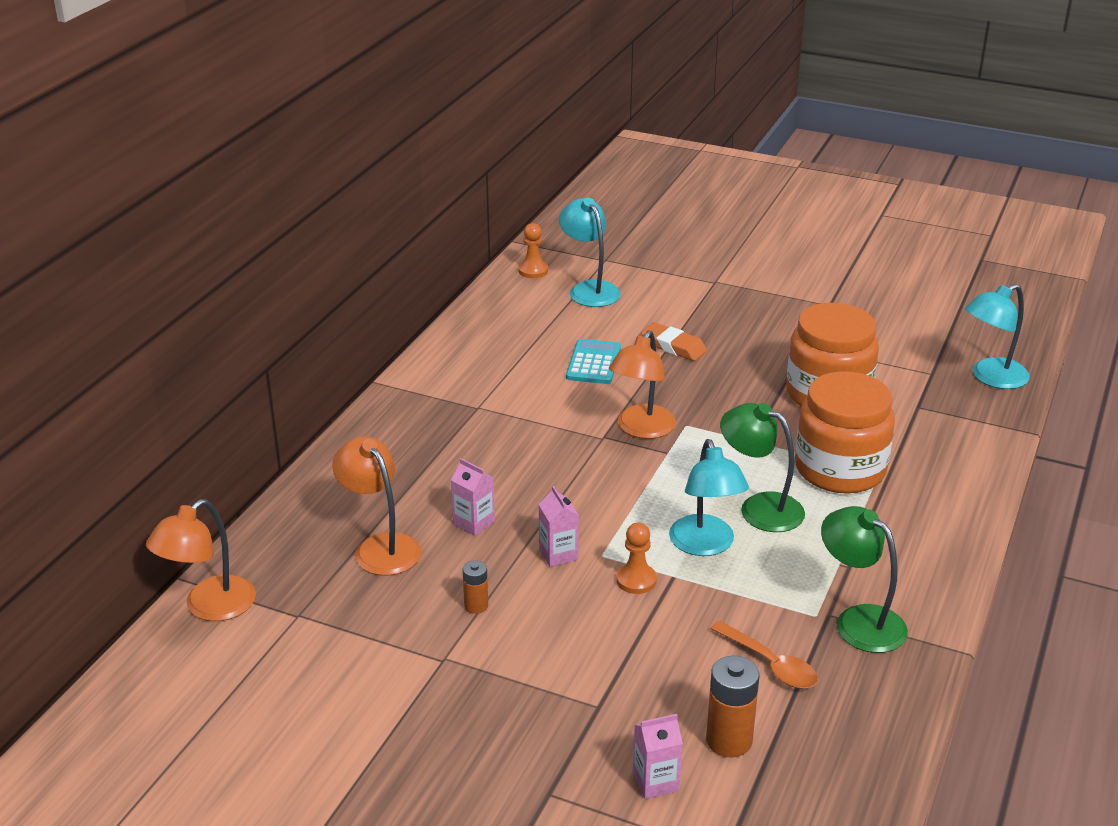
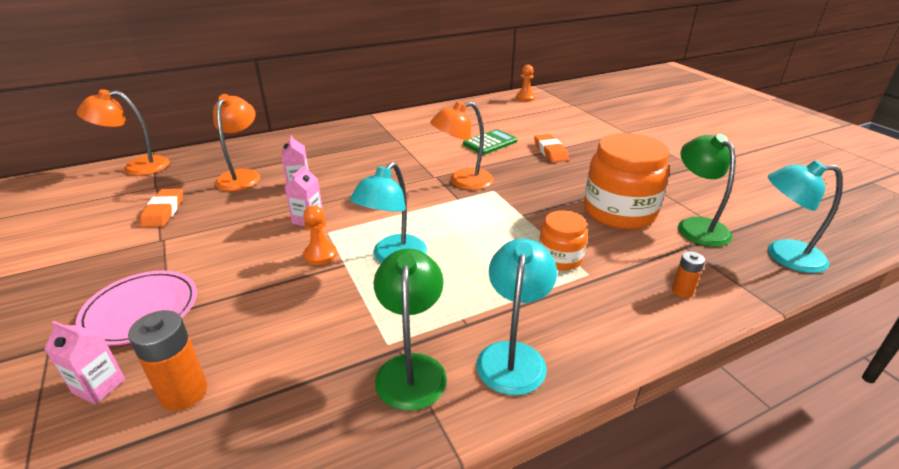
camera: 40 degrees right, 0 degrees up
(377, 633) = (163, 211): none -> orange eraser
(476, 606) = (224, 223): orange battery -> orange battery (682, 291)
(569, 720) = (141, 311): none -> pink plate
(589, 289) = (543, 113): turquoise lamp -> turquoise lamp (513, 355)
(593, 363) = (490, 143): turquoise calculator -> green calculator
(759, 508) = (464, 254): green lamp -> green lamp (696, 226)
(770, 664) = (301, 357): orange spoon -> none
(840, 469) = (560, 258): orange jar -> orange jar, size x0.55

